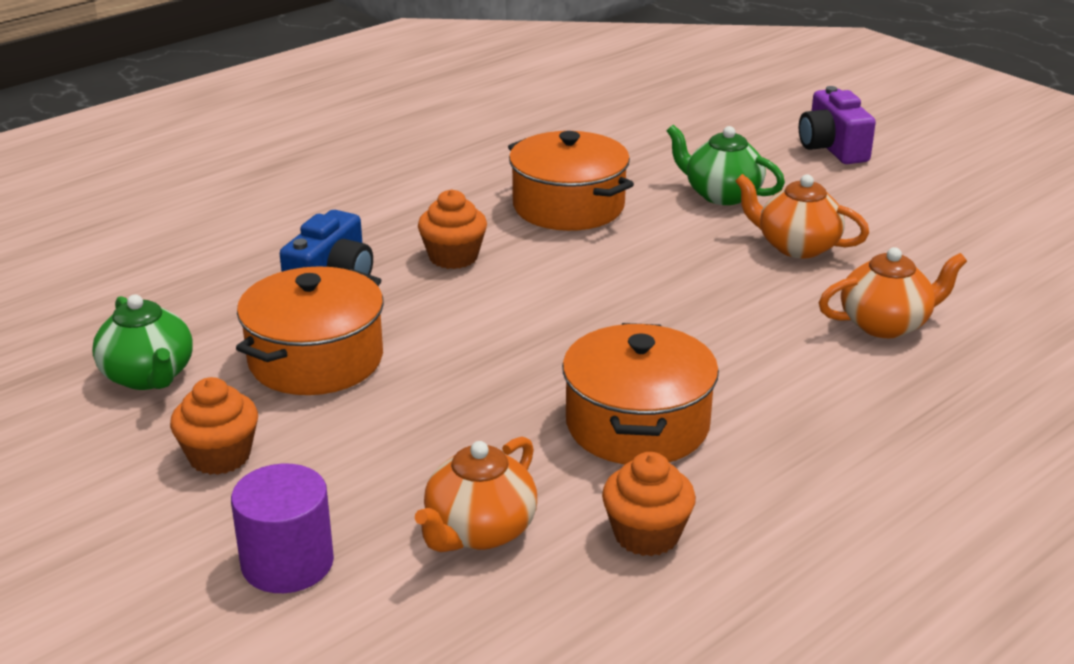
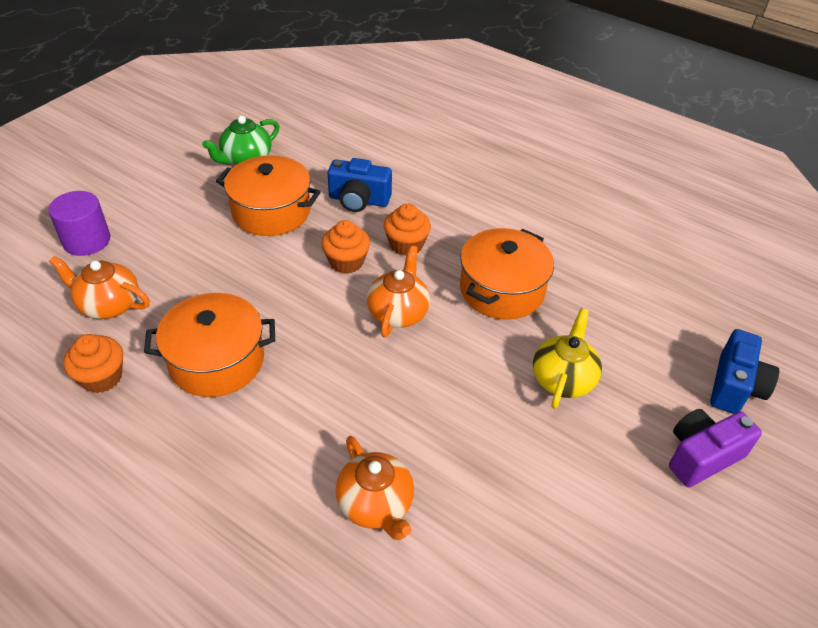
camera: 75 degrees right, 15 degrees up
(220, 456) = (175, 199): orange cupcake -> orange cupcake (346, 262)
(722, 195) = (563, 379): green teapot -> yellow teapot
(748, 116) = (735, 386): none -> blue camera
(797, 246) = (490, 436): orange teapot -> orange teapot (398, 313)

